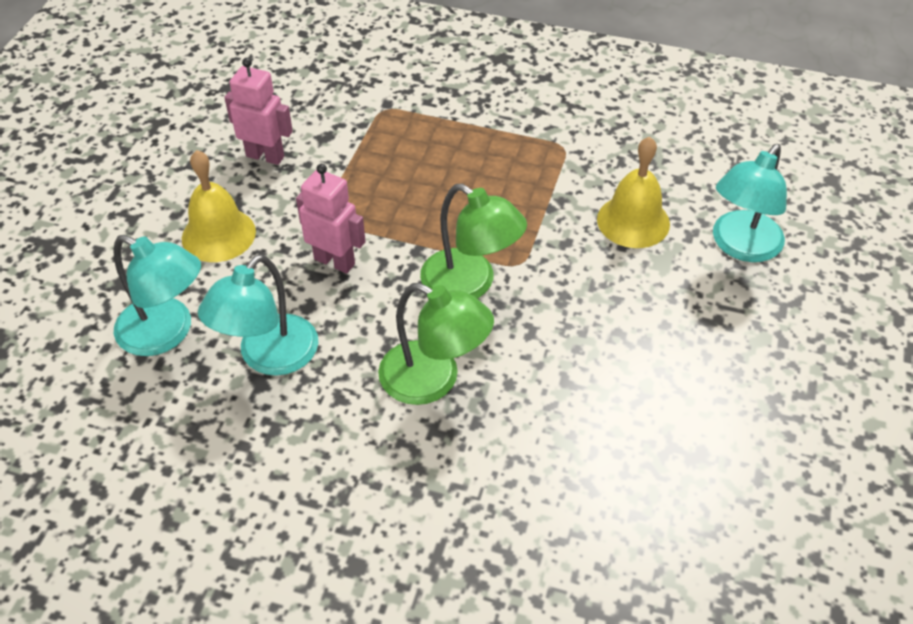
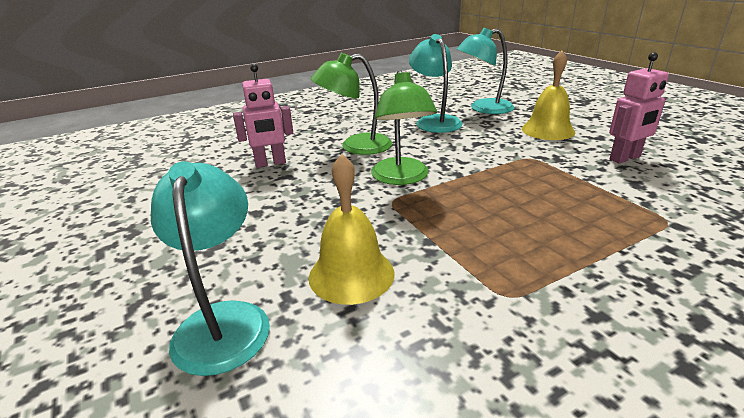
camera: 135 degrees right, 20 degrees down
(335, 261) = (482, 150): pink robot -> pink robot (270, 163)
(470, 284) = (402, 178): green lamp -> green lamp turned 90 degrees counterclockwise

